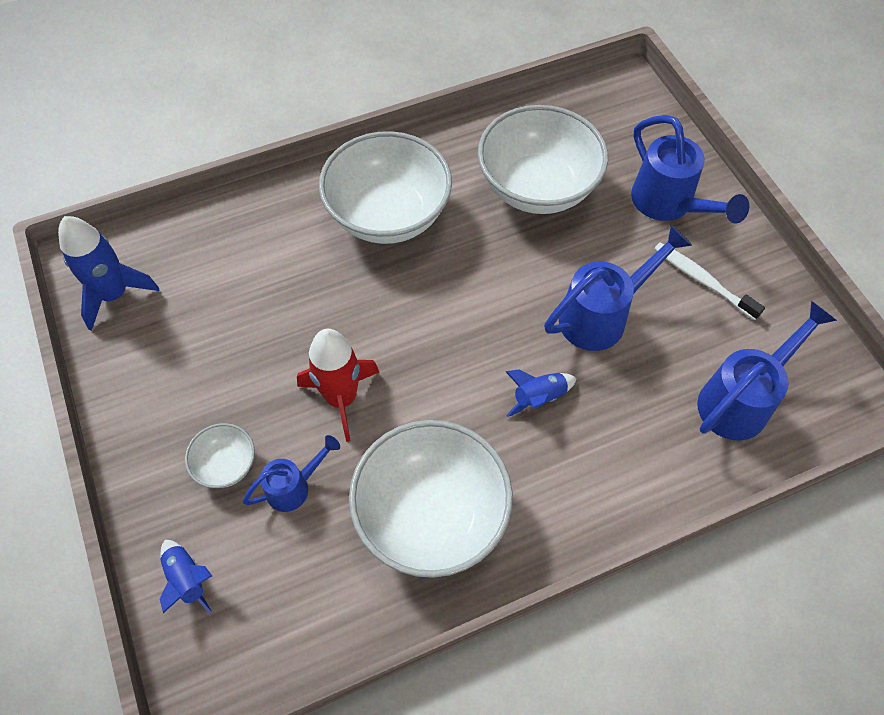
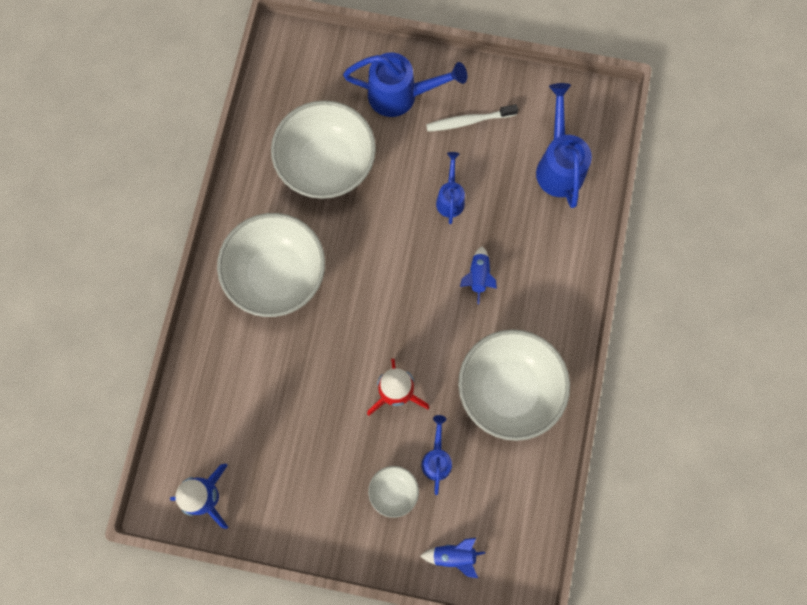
camera: 55 degrees left, 15 degrees up
(602, 315) = (450, 198): blue watering can -> blue watering can, size x0.58

